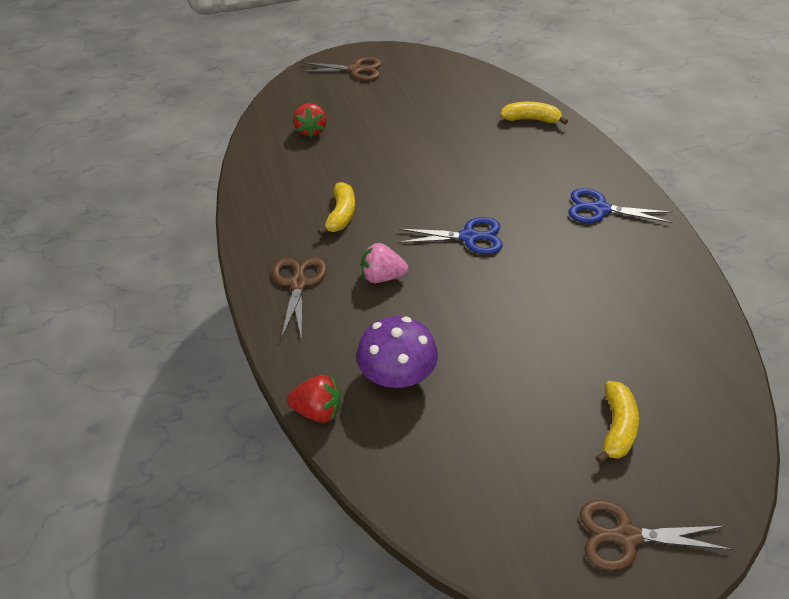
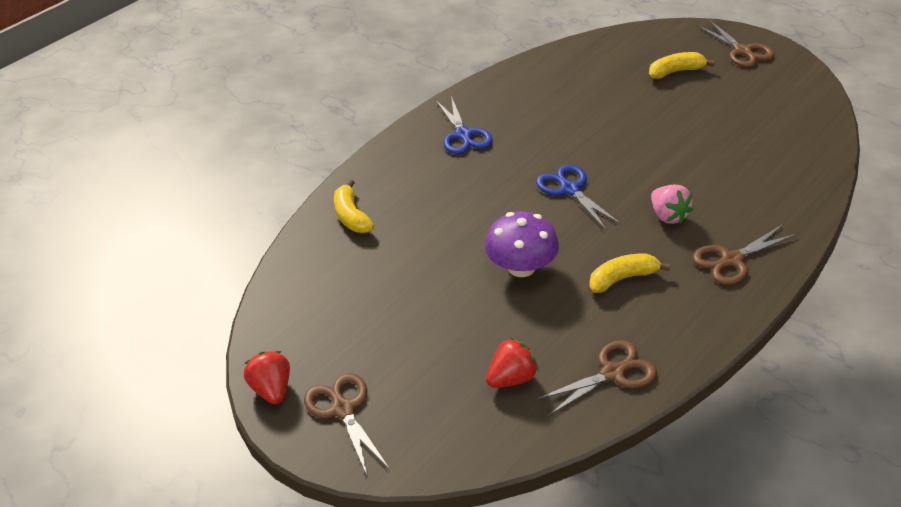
camera: 120 degrees left, 5 degrees down
(269, 170) = (612, 373): none -> brown scissors
(318, 411) = (822, 187): red strawberry -> red strawberry (272, 389)
(397, 374) = (748, 166): purple mushroom -> purple mushroom (521, 267)

